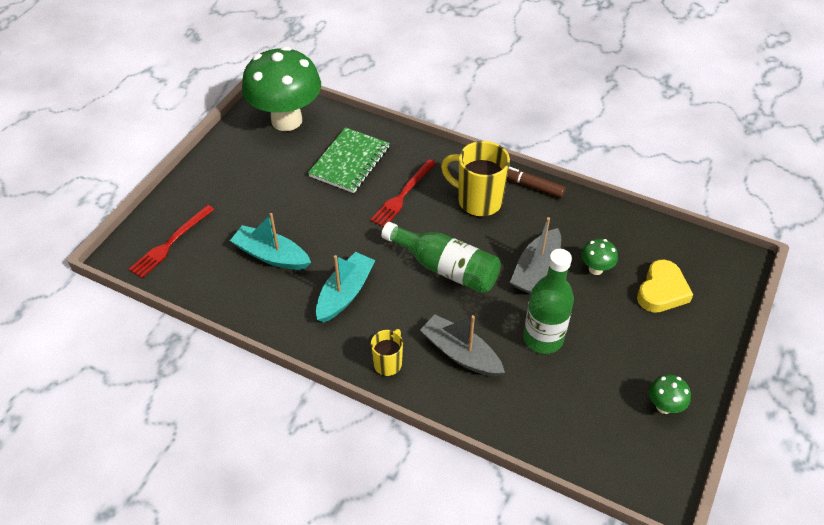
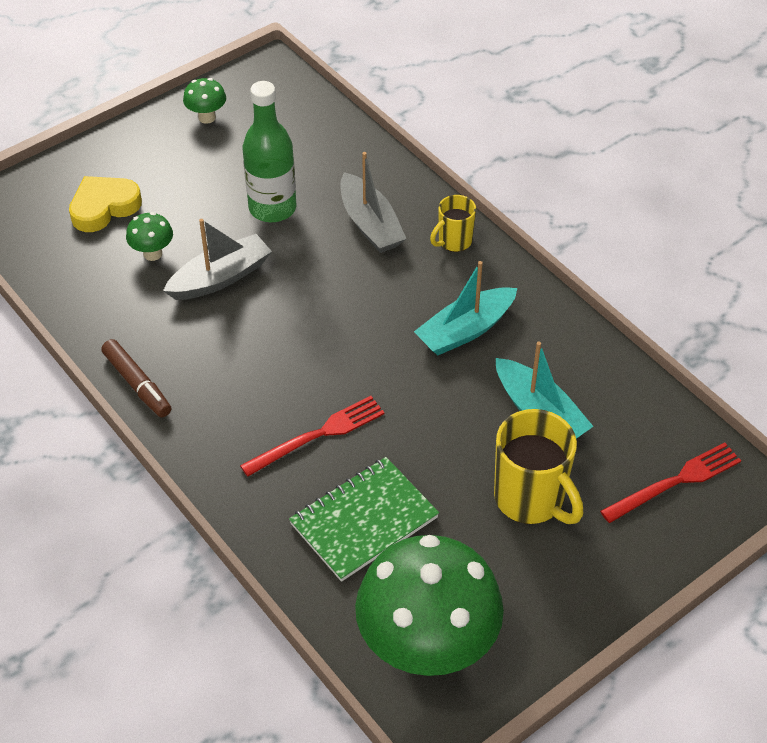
camera: 155 degrees left, 0 degrees up
(445, 268) = (326, 317): green bottle -> none
(478, 201) = (223, 388): yellow mug -> yellow mug (531, 499)

